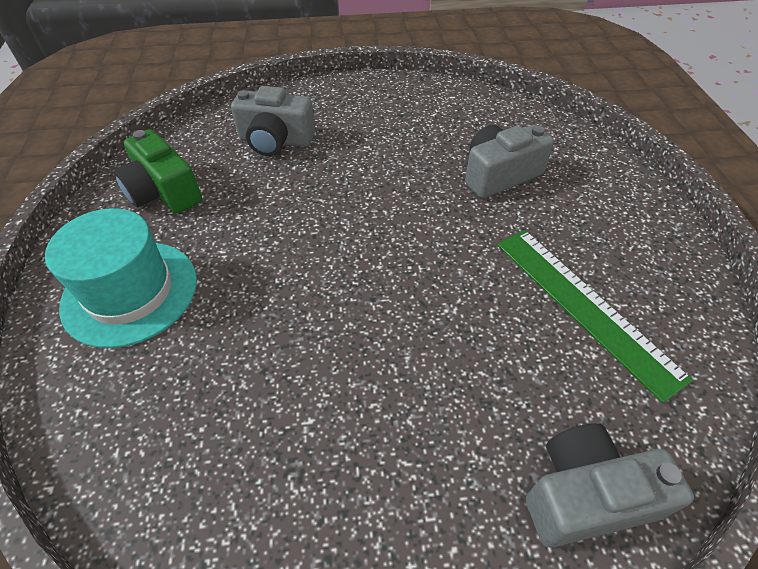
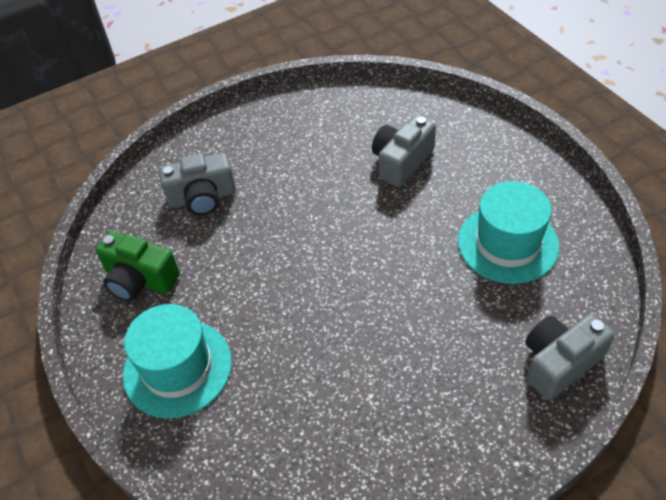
camera: 20 degrees left, 0 degrees up
(583, 306) = (507, 243): green ruler -> turquoise hat

